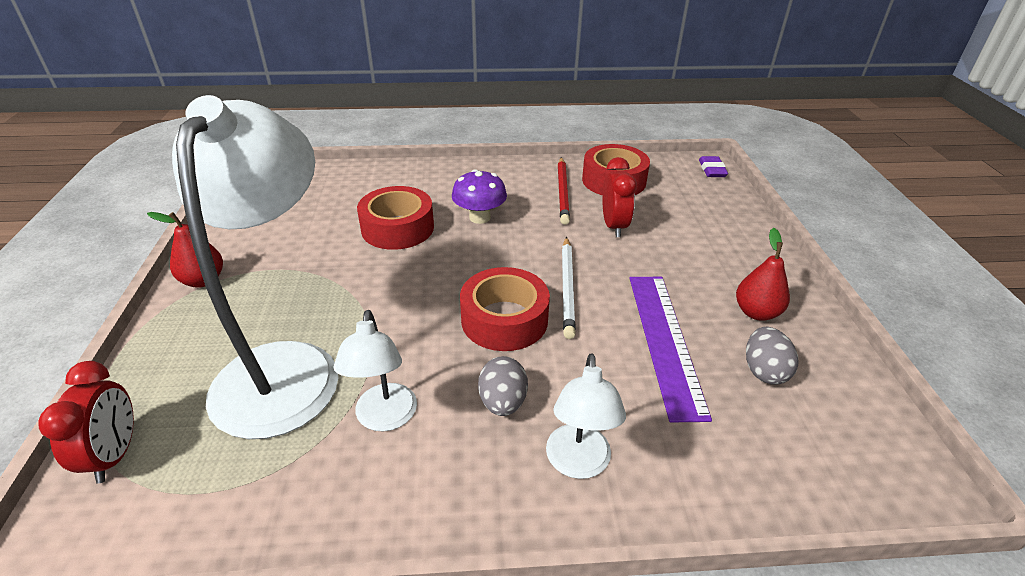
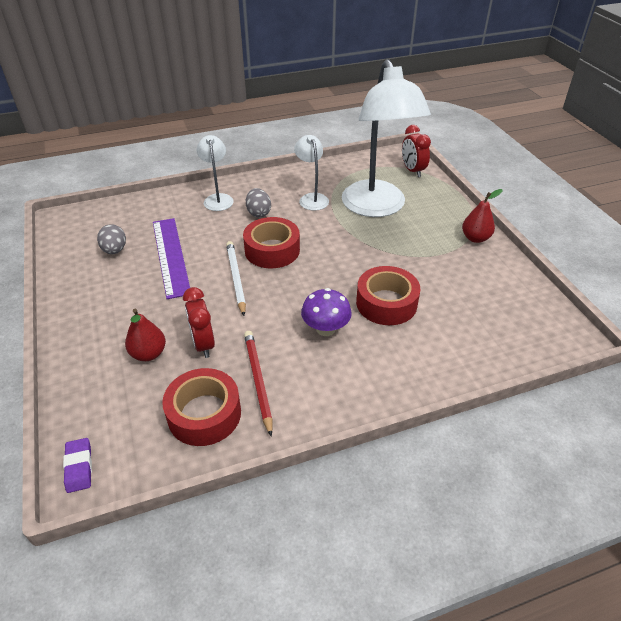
camera: 165 degrees right, 5 degrees up
(756, 312) = (104, 285): red pear -> red pear (148, 354)

